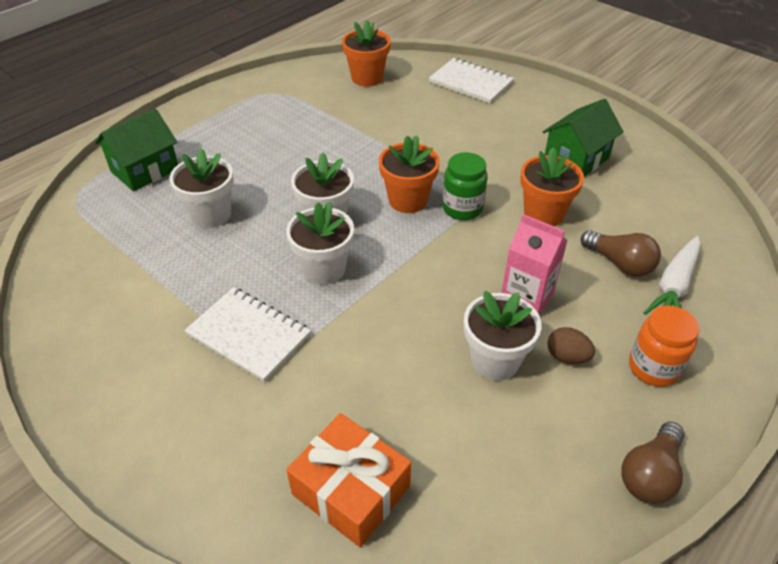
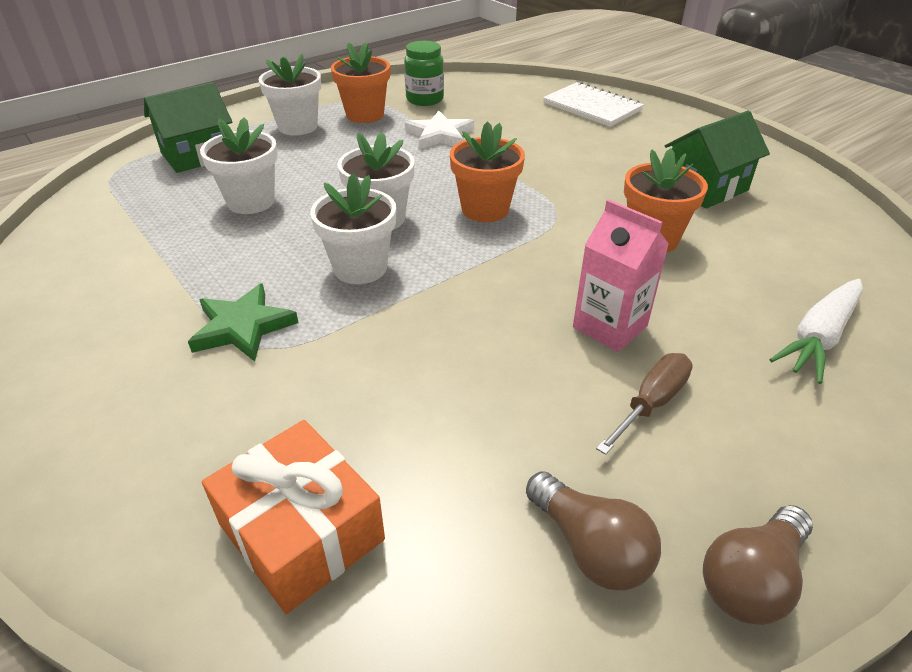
camera: 10 degrees right, 5 degrees down
(249, 335) = (242, 327): white notebook -> green star
(350, 126) = (440, 135): none -> white star
(367, 78) = (473, 94): orange flower pot -> orange flower pot (365, 115)
(462, 208) = (550, 224): green jar -> green jar (425, 99)
(495, 361) = (549, 395): white flower pot -> white flower pot (298, 127)
(567, 357) = (651, 403): brown egg -> brown screwdriver
(619, 263) = (745, 302): brown light bulb -> brown light bulb (590, 547)
(653, 368) = (776, 433): orange jar -> none

